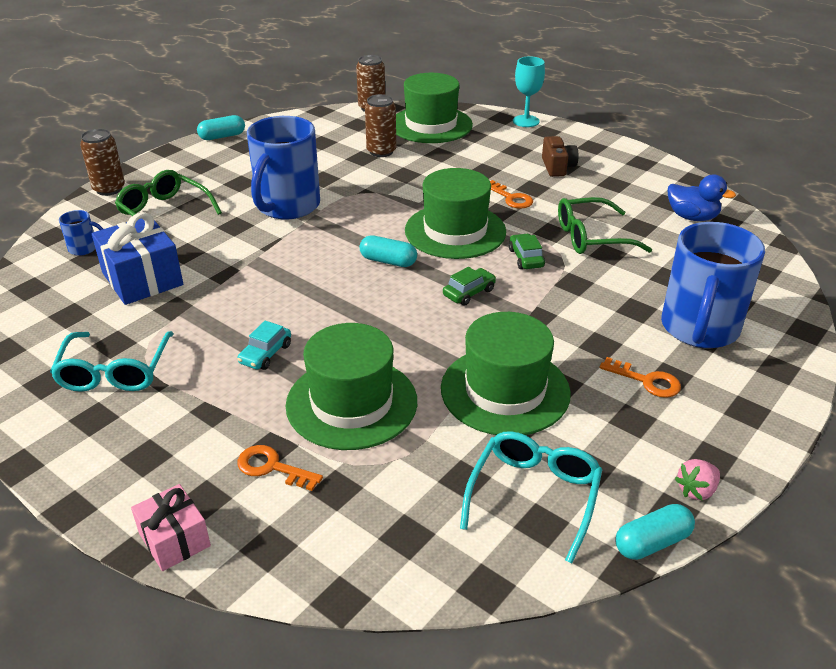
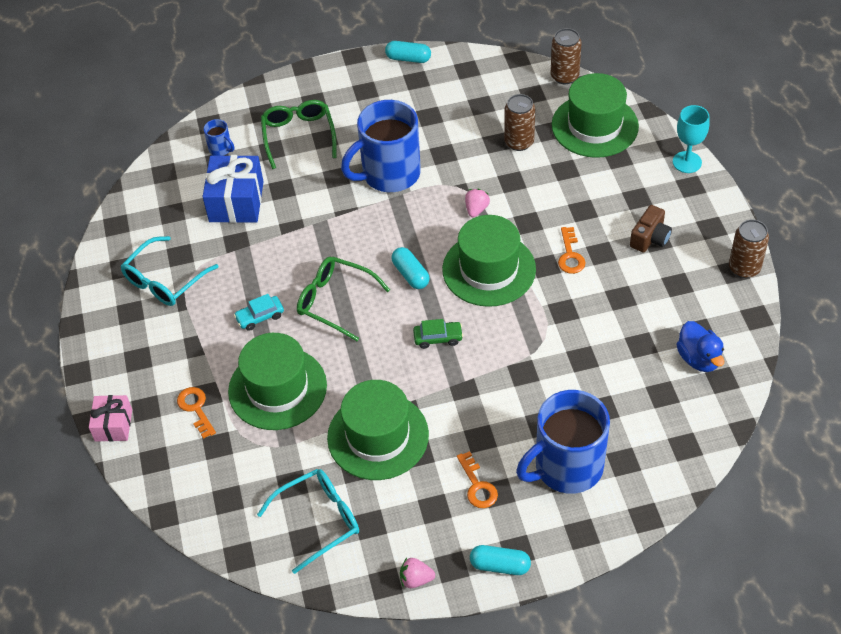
camera: 40 degrees right, 15 degrees up
(109, 189) = (279, 87): brown can -> brown can (744, 268)
(395, 200) = (476, 209): none -> pink strawberry
(526, 258) = (513, 327): green car -> none
(592, 237) = (588, 334): green glasses -> green glasses (335, 301)
(652, 542) = (352, 592): turquoise capsule -> turquoise capsule (500, 565)

